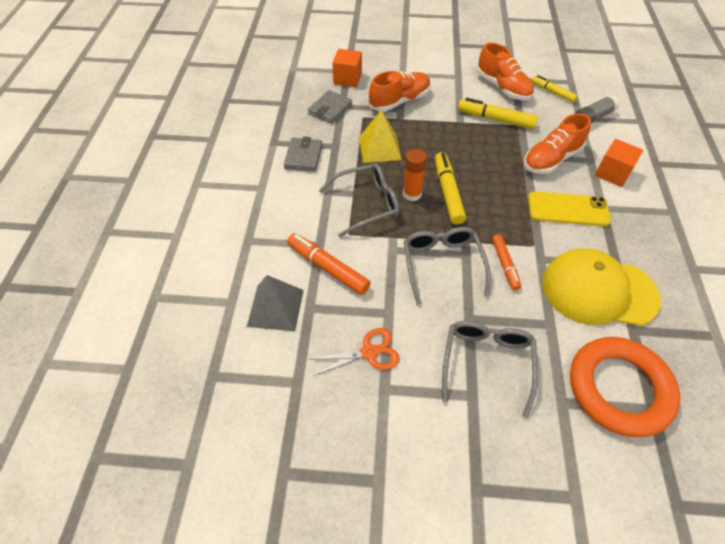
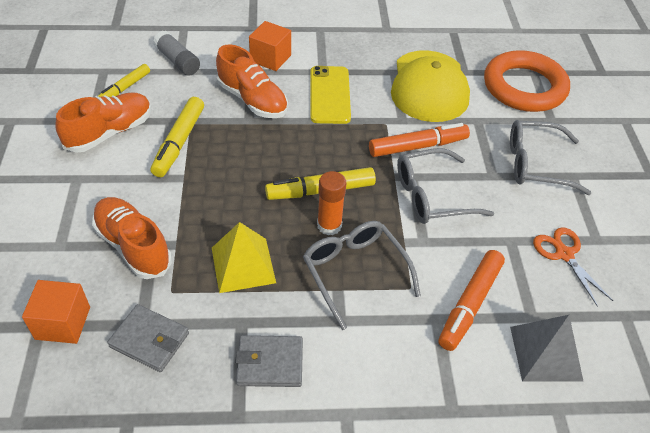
camera: 100 degrees left, 5 degrees down
(505, 265) = (418, 146): orange marker -> orange marker, size x1.53

